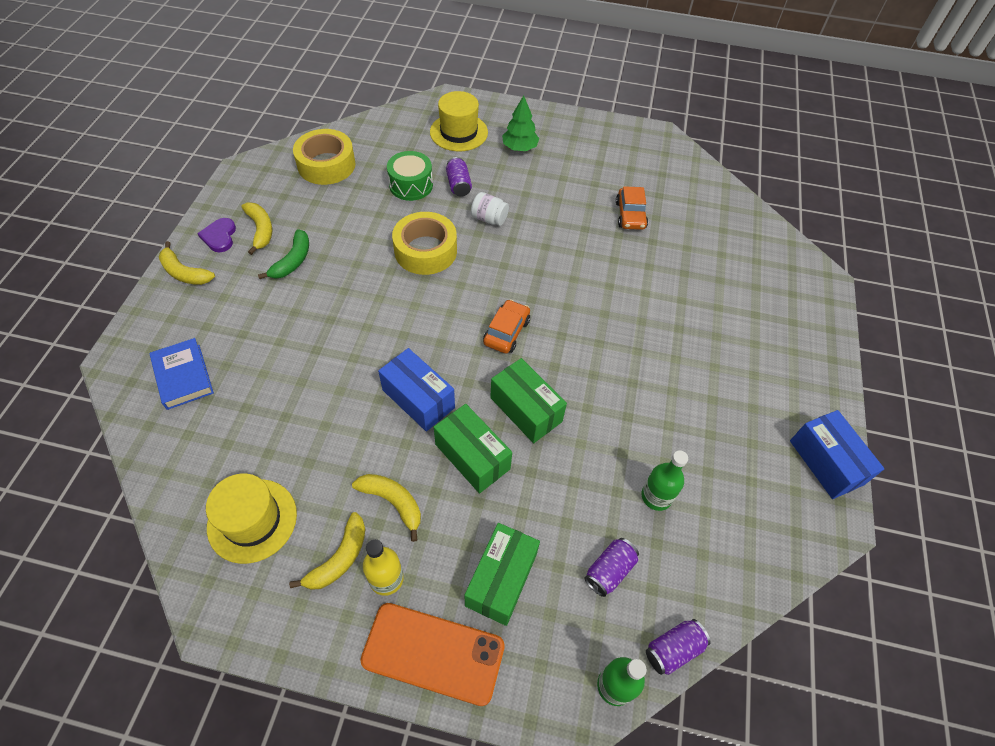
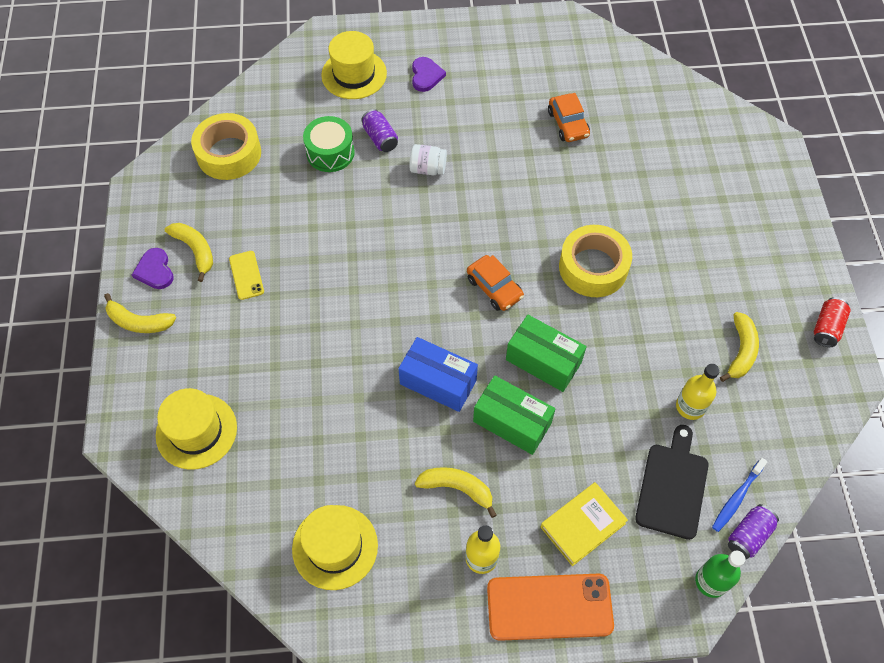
camera: 15 degrees left, 5 degrees up
(183, 376) = (196, 431): blue book -> yellow hat
(293, 261) = (246, 275): green banana -> yellow phone
(339, 558) = (431, 554): yellow banana -> yellow banana (740, 351)
(425, 251) = (378, 224): yellow tape -> yellow tape (593, 267)
(501, 580) = (582, 525): green box -> yellow book
(506, 332) = (494, 288): orange car -> orange car turned 135 degrees clockwise
(519, 148) = (426, 76): green tree -> purple heart
(609, 570) = (672, 486): purple can -> black cutting board
(656, 496) = (690, 406): green bottle -> yellow bottle
(674, 604) = (737, 498): none -> blue toothbrush
(826, 462) = (826, 328): blue box -> red can

